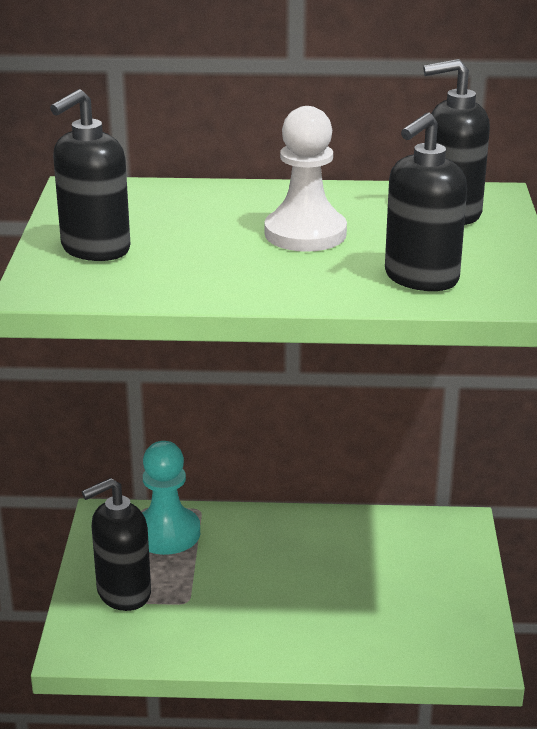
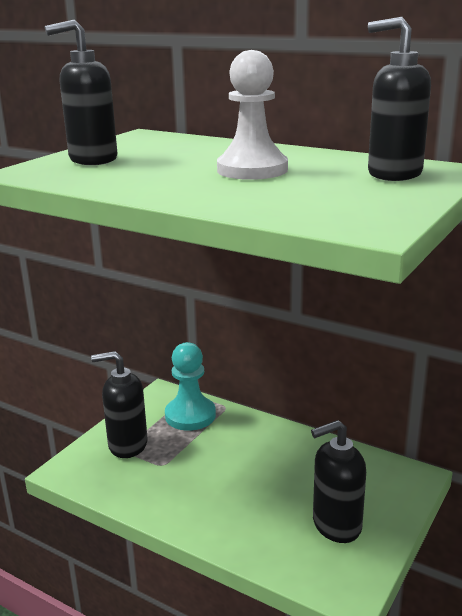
camera: 30 degrees right, 5 degrees down
(420, 278) = (300, 204): black soap dispenser -> black soap dispenser (336, 525)

